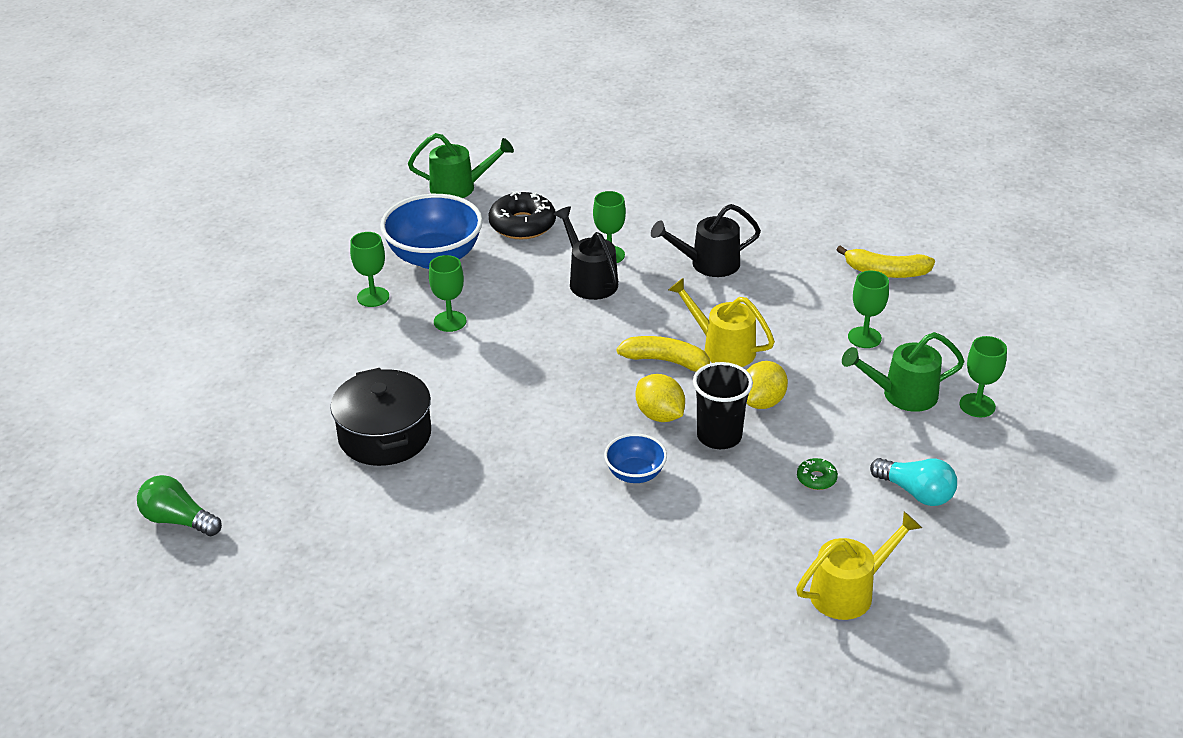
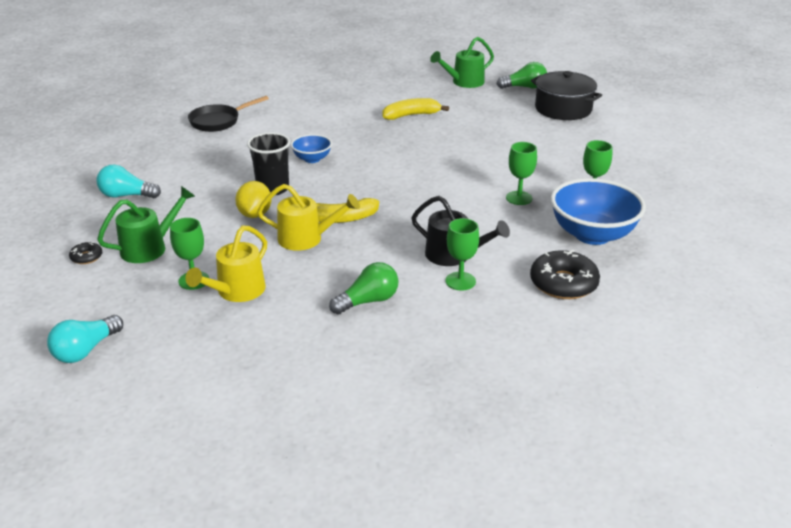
camera: 150 degrees right, 5 degrees down
(385, 435) = (474, 137): black pot -> black pot (563, 109)
(459, 187) = (664, 300): green watering can -> green watering can (464, 82)
(659, 415) = (320, 188): yellow lemon -> none
(708, 264) = (368, 301): black watering can -> green light bulb
(727, 624) = (218, 121): none -> black pan
(816, 478) = (196, 185): green donut -> none
(849, 591) = (157, 146): yellow watering can -> yellow watering can (236, 292)
(886, 272) = (193, 349): yellow banana -> yellow banana (411, 115)
(977, 405) = (86, 257): green goblet -> black donut
(983, 300) = (86, 350): none -> turquoise light bulb

